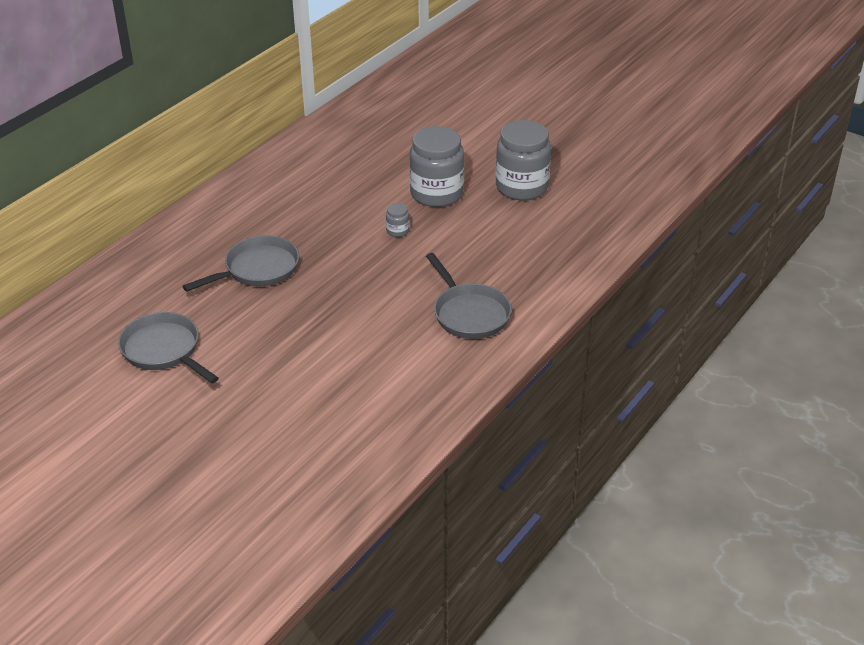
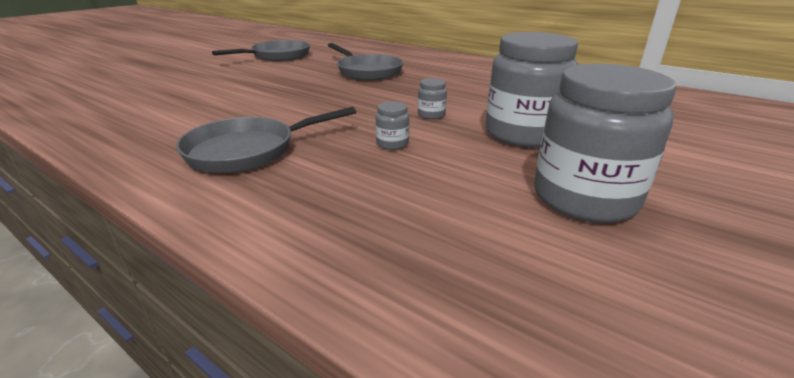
camera: 90 degrees right, 10 degrees down
(455, 249) = (392, 144): none -> grey jar

